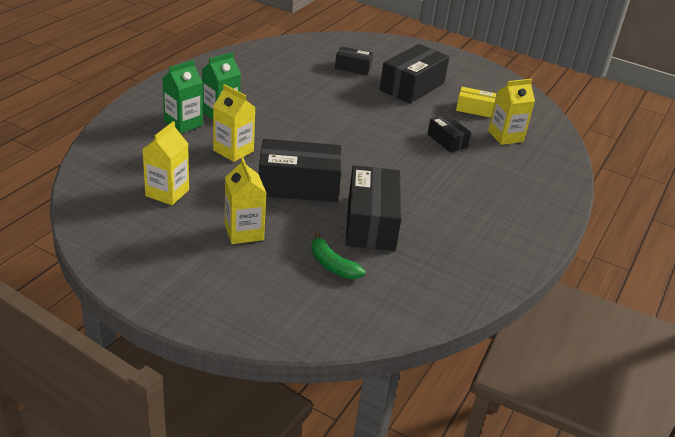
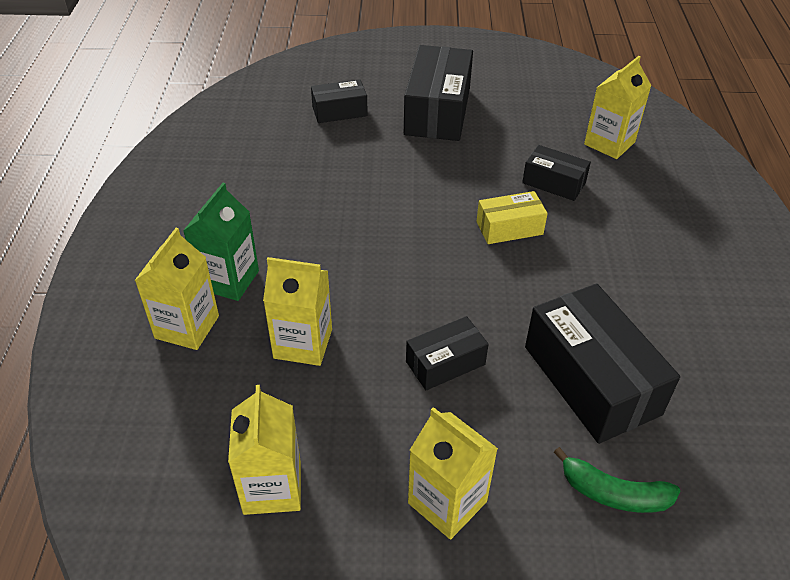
camera: 25 degrees left, 10 degrees up
(183, 123) = (187, 327): green carton -> yellow carton
(298, 186) = (445, 363): black box -> black box, size x0.54
(474, 109) = (538, 115): yellow box -> yellow box (509, 228)

